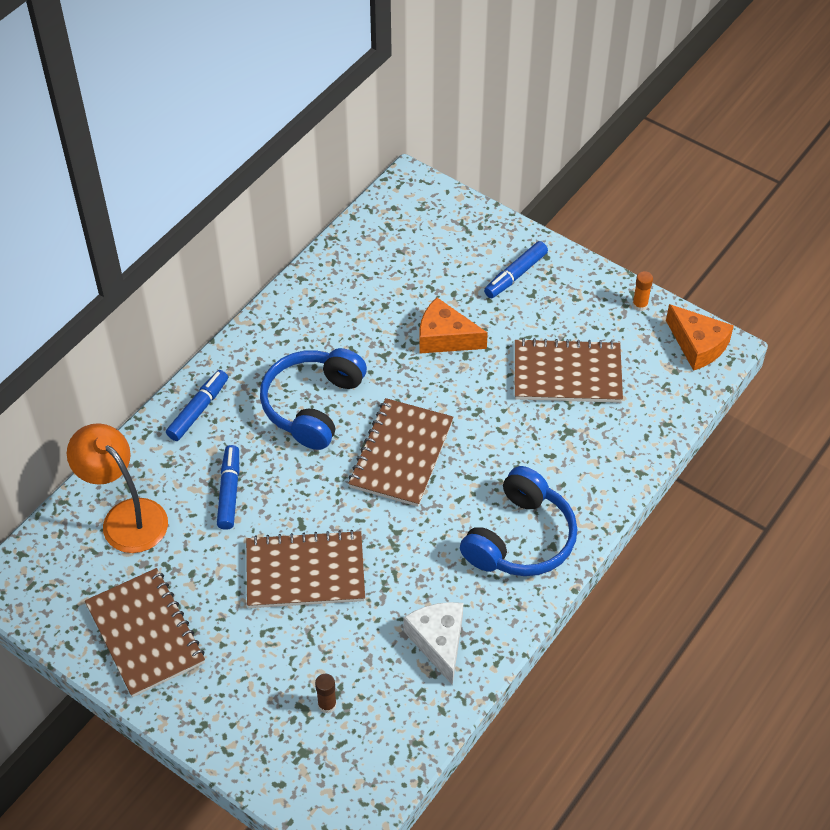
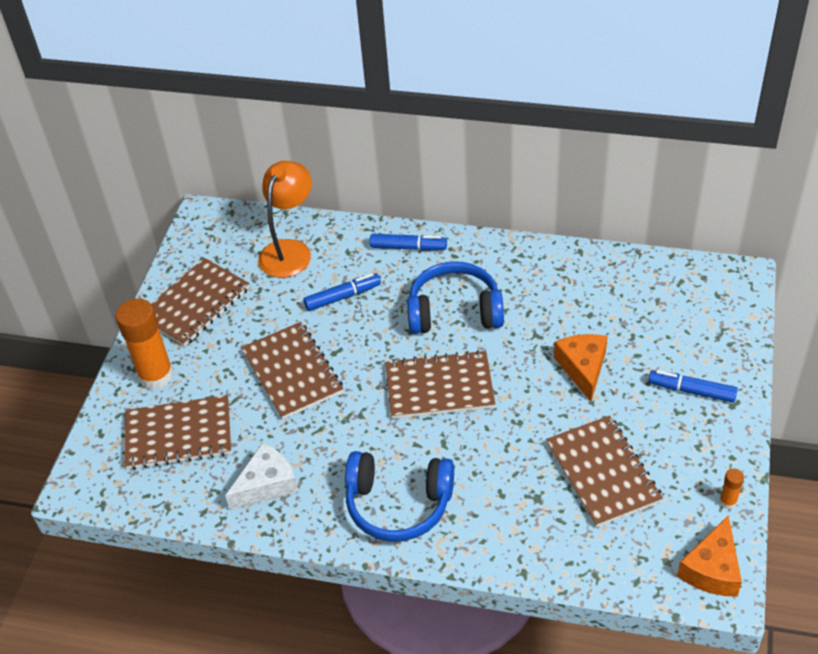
camera: 70 degrees right, 5 degrees down
(228, 704) = (156, 375): none -> orange glue stick
(327, 704) = (178, 434): brown glue stick -> brown notebook

